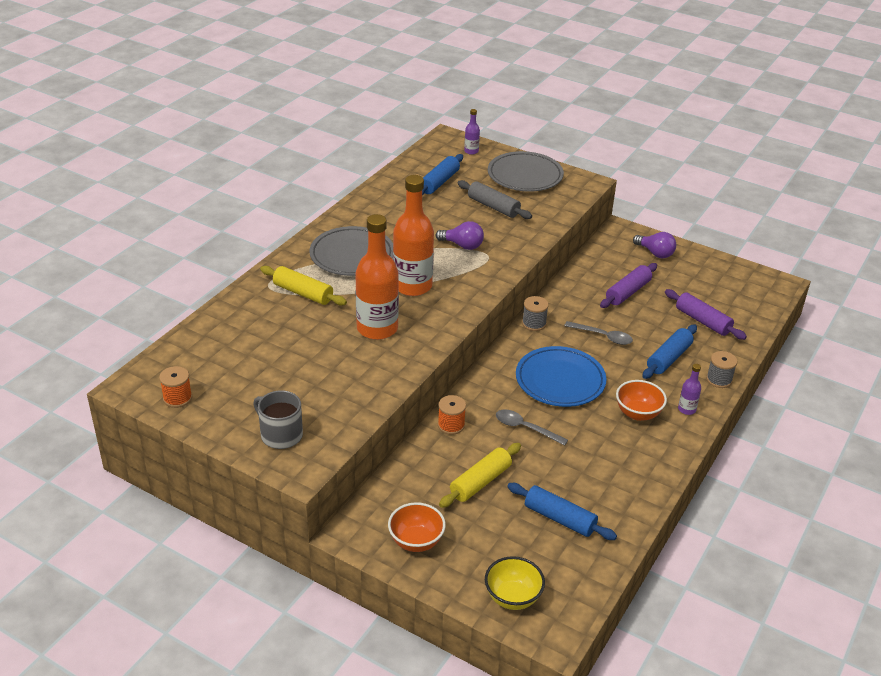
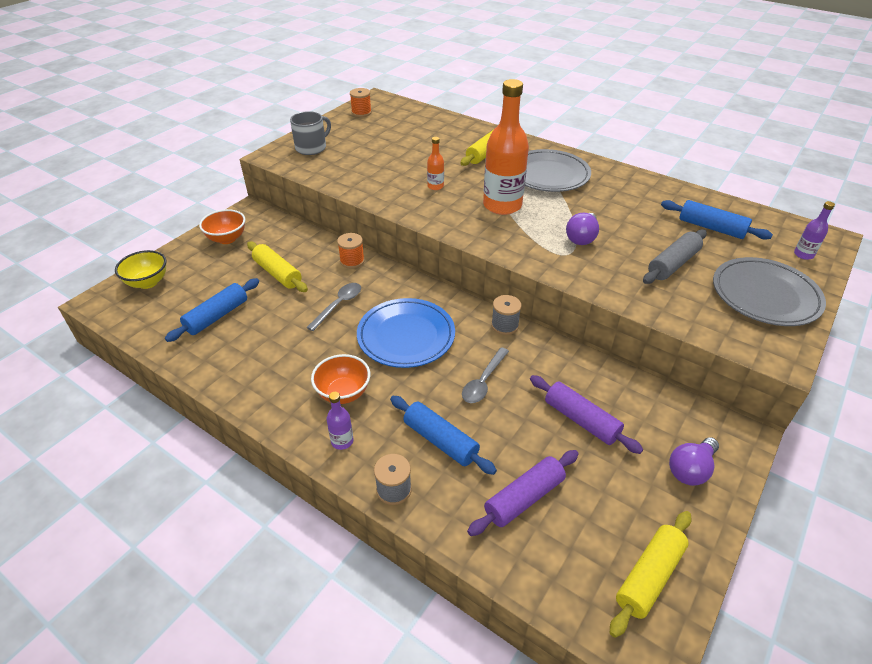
camera: 95 degrees right, 5 degrees up
(377, 328) = (435, 186): orange bottle -> orange bottle, size x0.44
(736, 278) = (649, 576): none -> yellow rolling pin

